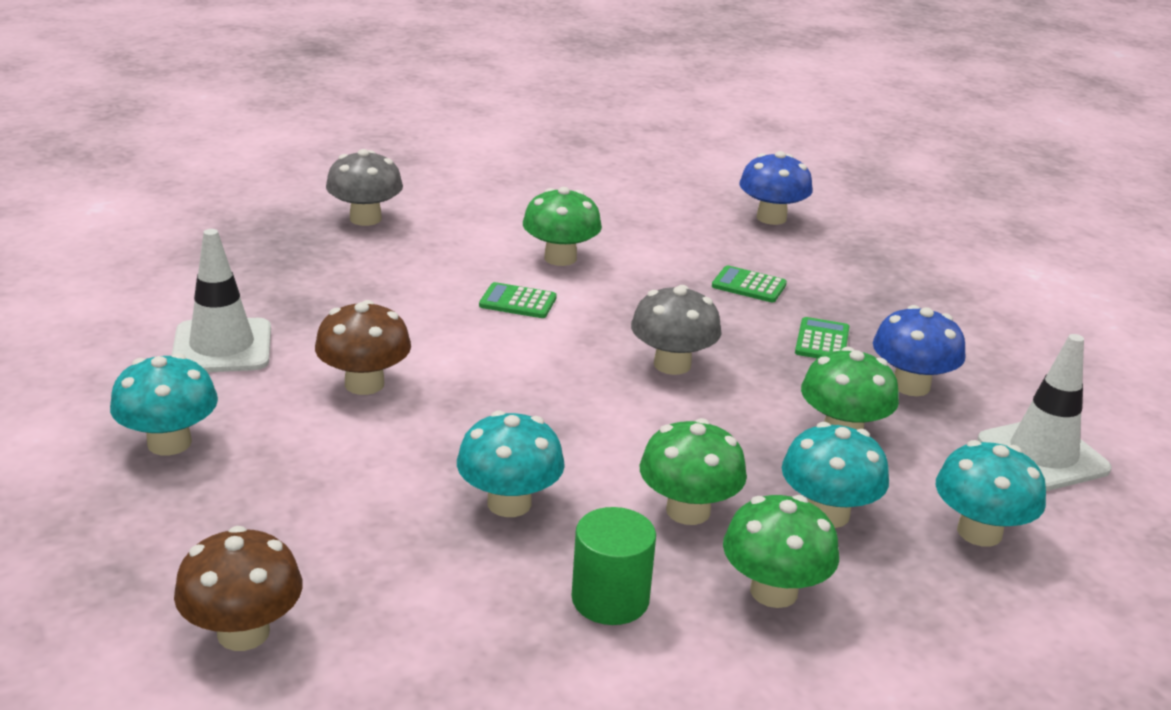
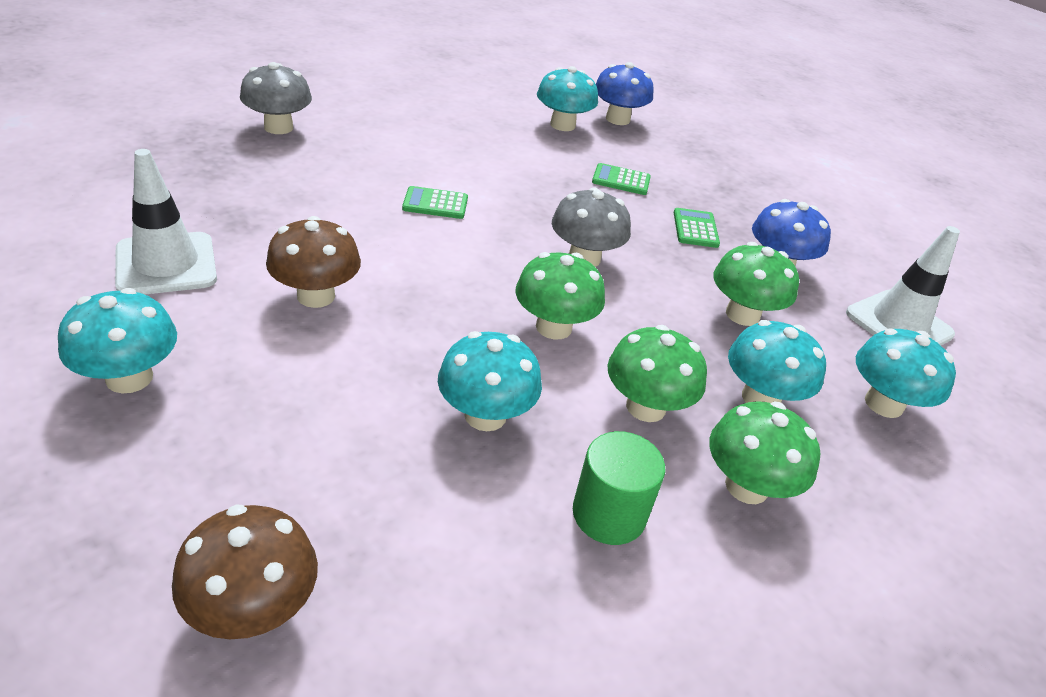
camera: 15 degrees left, 10 degrees up
(560, 258) = (460, 160): green mushroom -> green mushroom (553, 327)
(698, 223) = (562, 125): none -> turquoise mushroom

